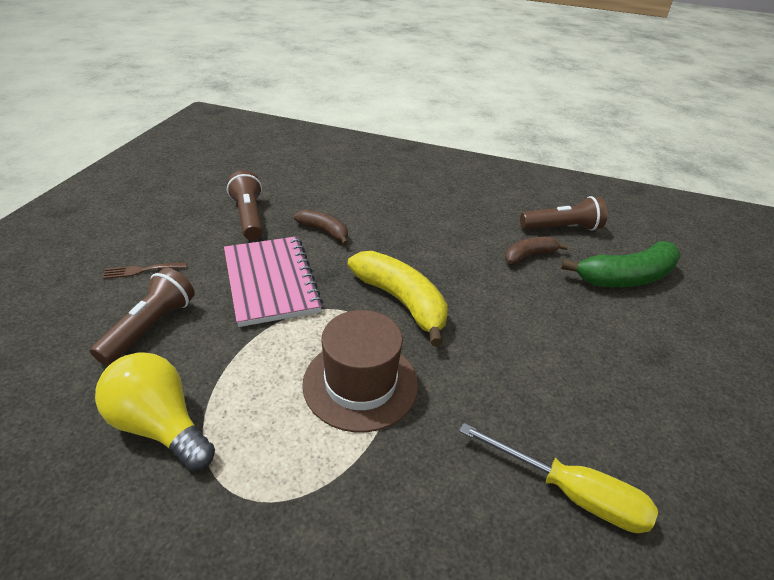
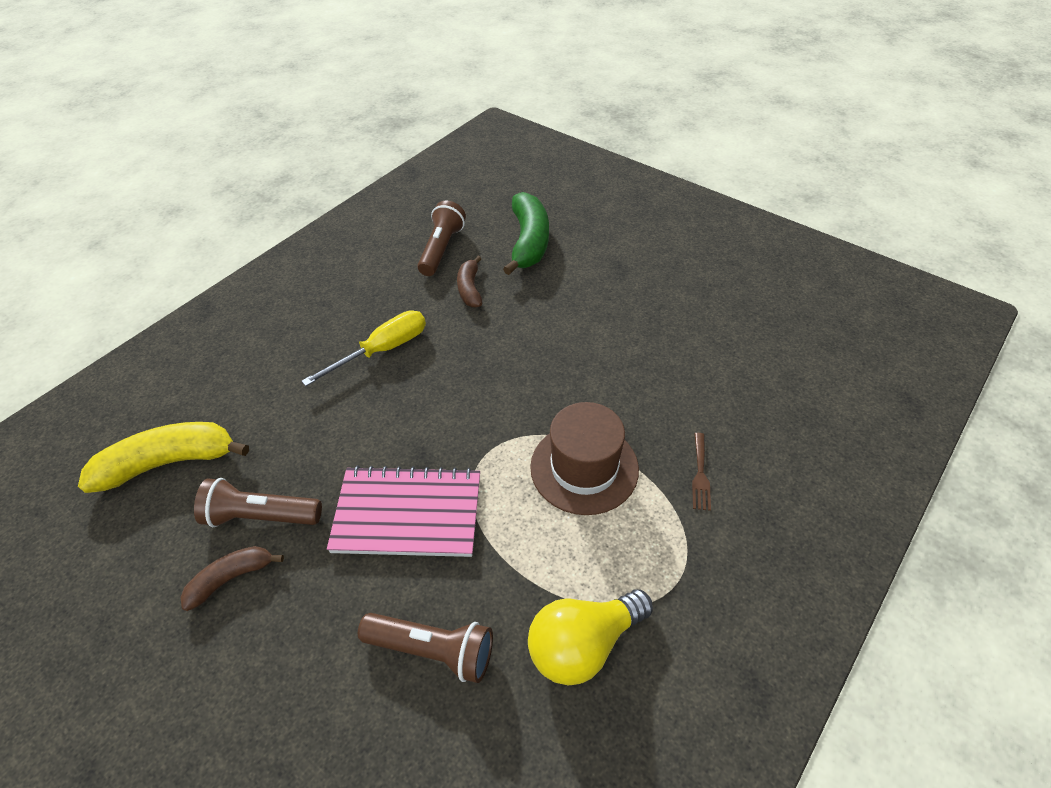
camera: 65 degrees left, 10 degrees up
(141, 270) = (315, 658): brown fork -> brown fork (700, 474)
(150, 327) = (433, 650): brown flashlight -> brown flashlight turned 150 degrees clockwise
(324, 231) = (339, 442): brown banana -> brown banana (231, 578)
(401, 301) = (491, 406): yellow banana -> yellow banana (169, 463)
(570, 493) = (720, 372): yellow screwdriver -> yellow screwdriver (382, 350)

